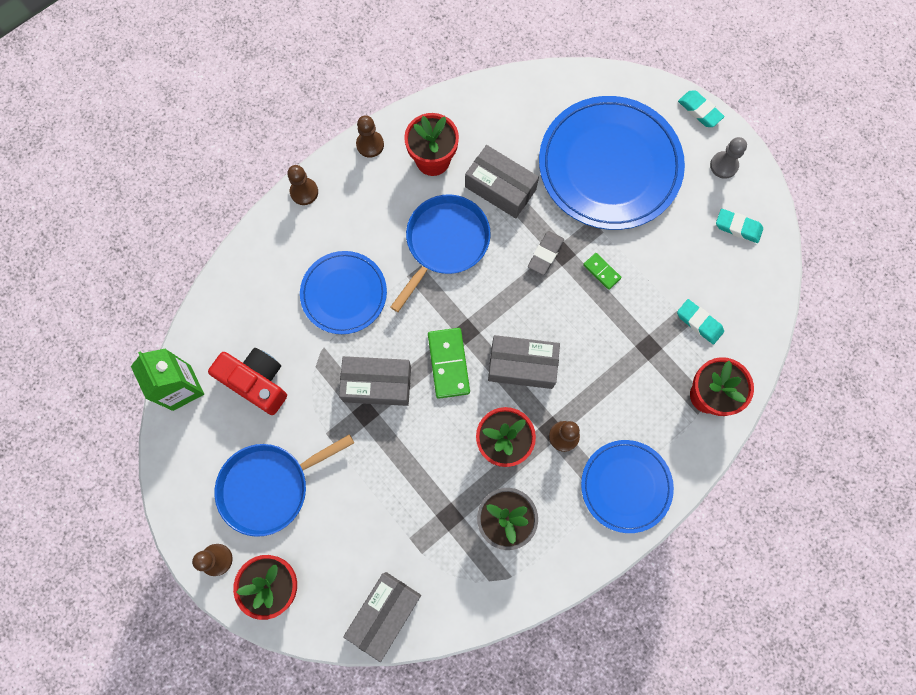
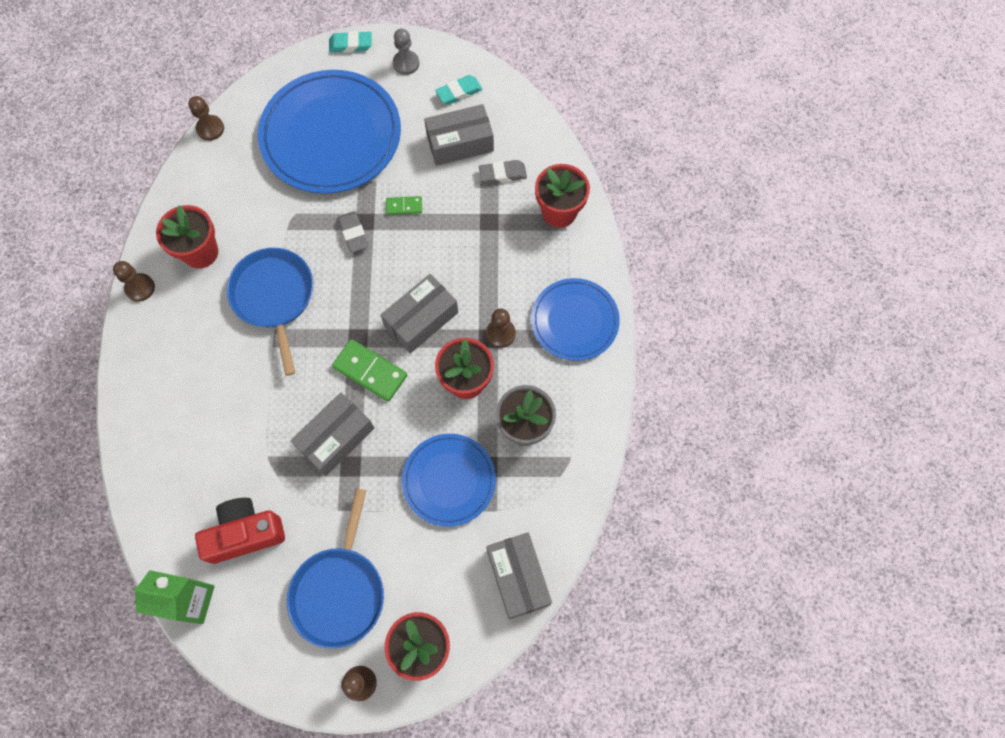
camera: 50 degrees left, 5 degrees down
(304, 192) = (126, 369): brown pawn -> brown pawn (210, 129)
(344, 294) = (240, 405): blue plate -> blue plate (449, 480)
(500, 188) = (272, 223): grey box -> grey box (460, 143)
(699, 323) = (502, 174): turquoise eraser -> grey eraser

